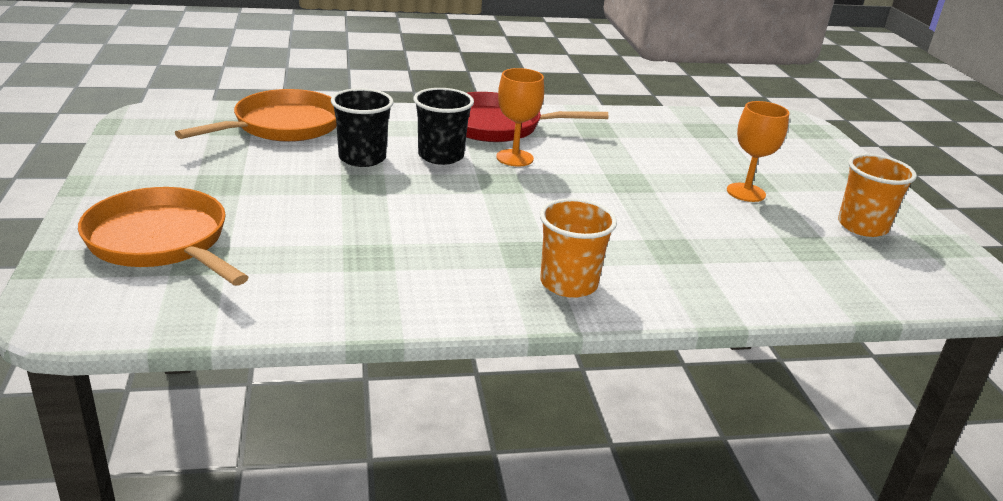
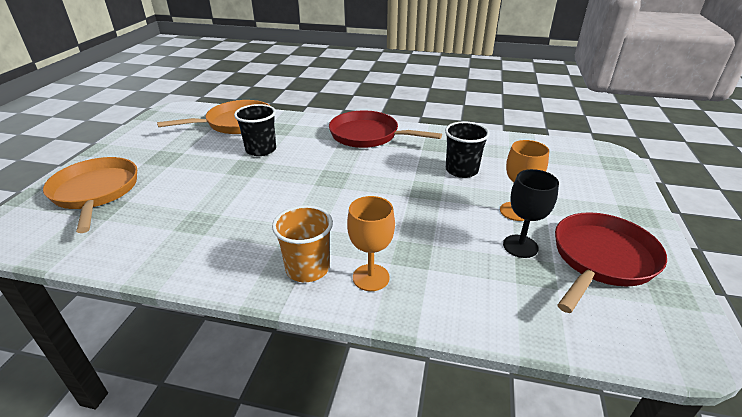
camera: 25 degrees right, 5 degrees up
(441, 156) = (311, 154): black cup -> black cup (461, 170)
(514, 158) = (359, 161): orange goblet -> orange goblet (371, 277)
(778, 226) = (520, 246): none -> black goblet
(862, 226) = (601, 259): orange cup -> red pan

